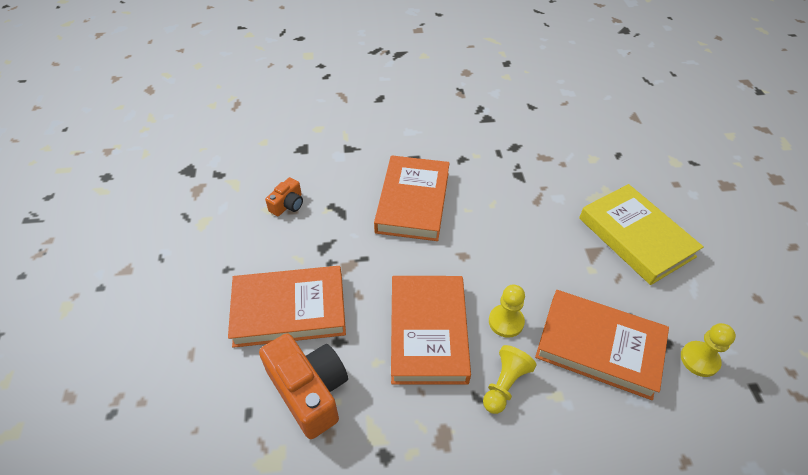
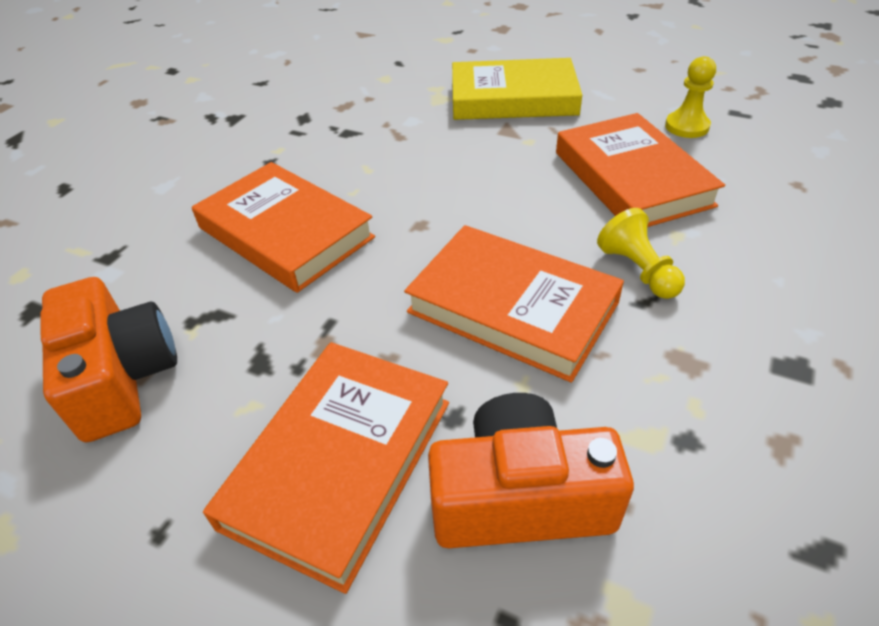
camera: 55 degrees left, 5 degrees down
(288, 204) = (122, 377): orange camera -> orange camera, size x1.93
(506, 322) = (549, 231): yellow pawn -> none
(599, 347) = (631, 178): orange book -> orange book turned 75 degrees counterclockwise

